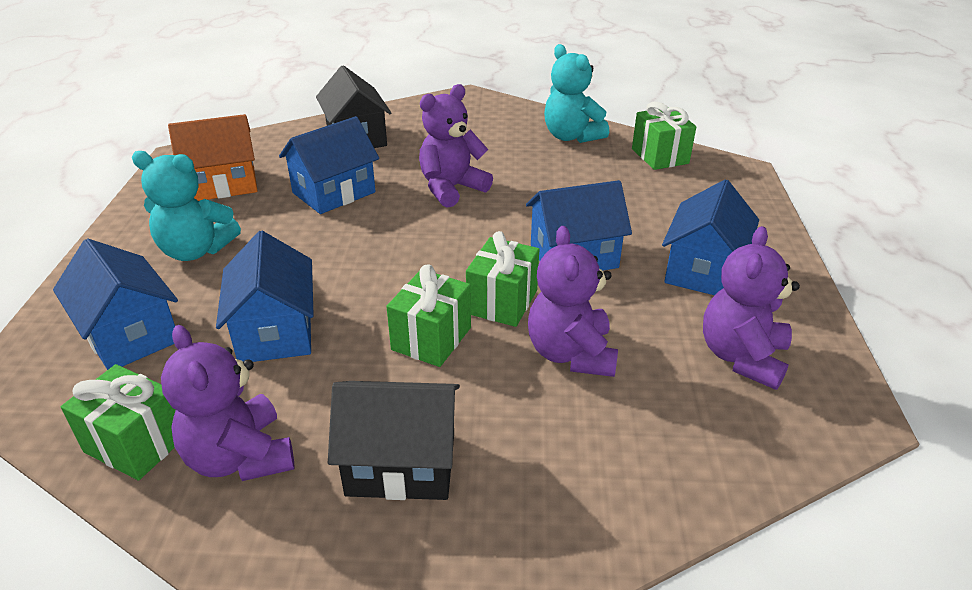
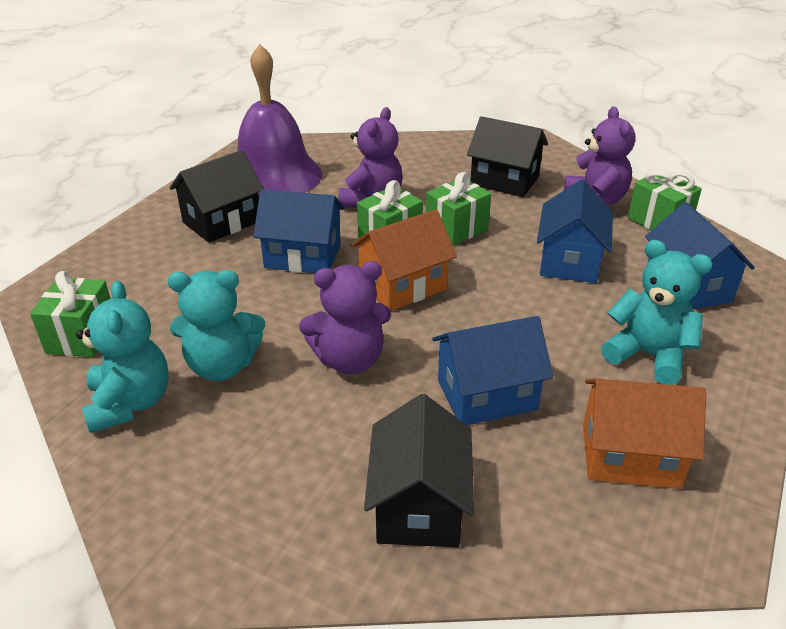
camera: 155 degrees left, 0 degrees up
(449, 253) = (403, 286): none -> orange house
(539, 164) = (222, 366): none -> turquoise teddy bear
(703, 270) = (222, 222): blue house -> black house
(741, 357) = (274, 176): purple teddy bear -> purple bell

